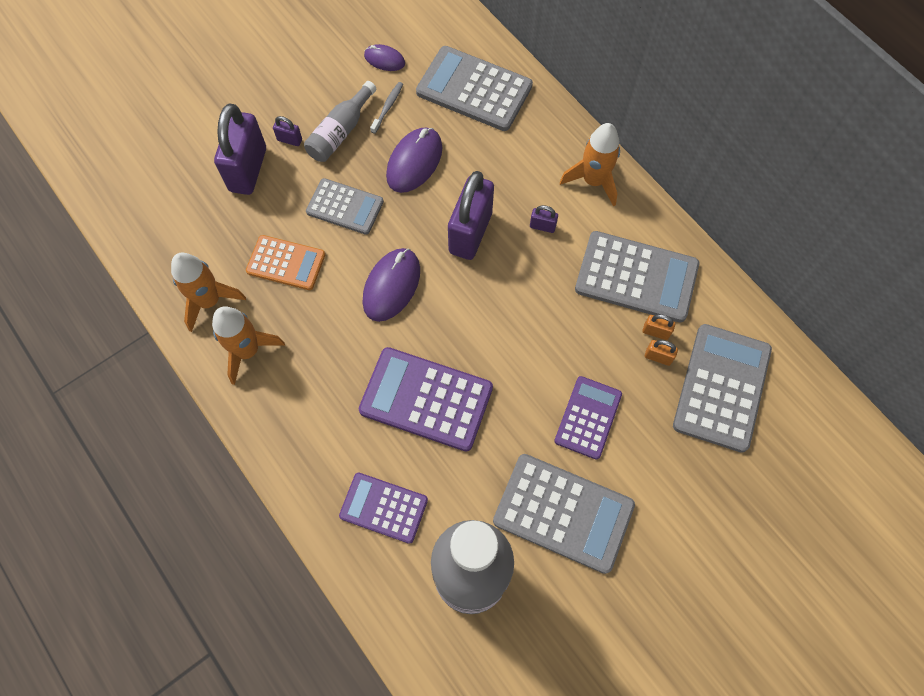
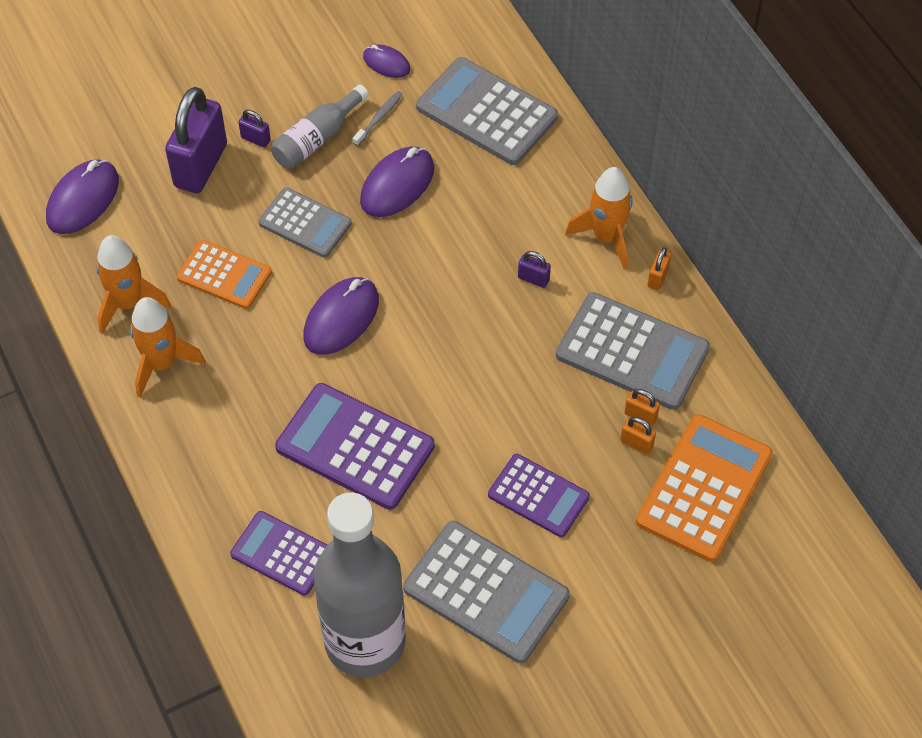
camera: 10 degrees right, 10 degrees down
(154, 215) = (83, 200): none -> purple mouse
(470, 233) = (446, 273): purple padlock -> none
(588, 417) = (538, 496): purple calculator -> purple calculator turned 90 degrees clockwise
(642, 210) = (657, 278): none -> orange padlock
(721, 387) = (704, 488): grey calculator -> orange calculator

